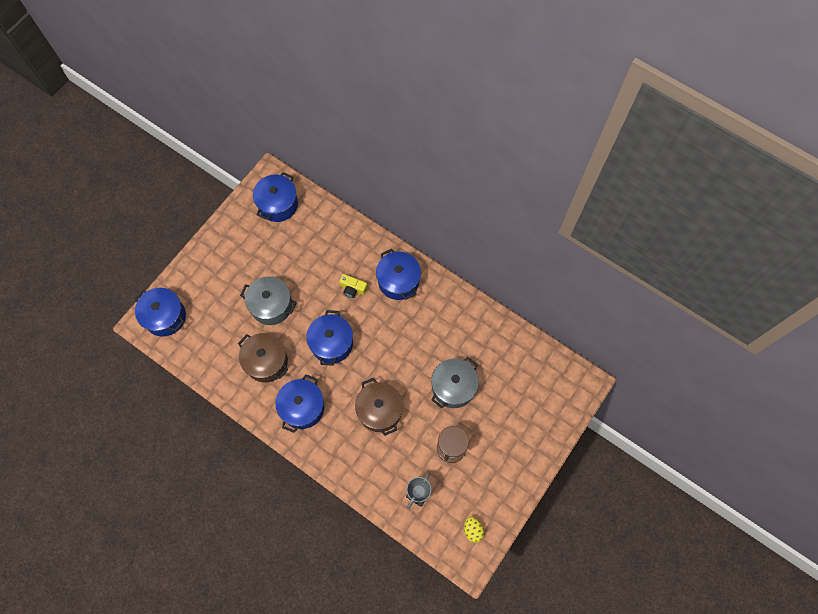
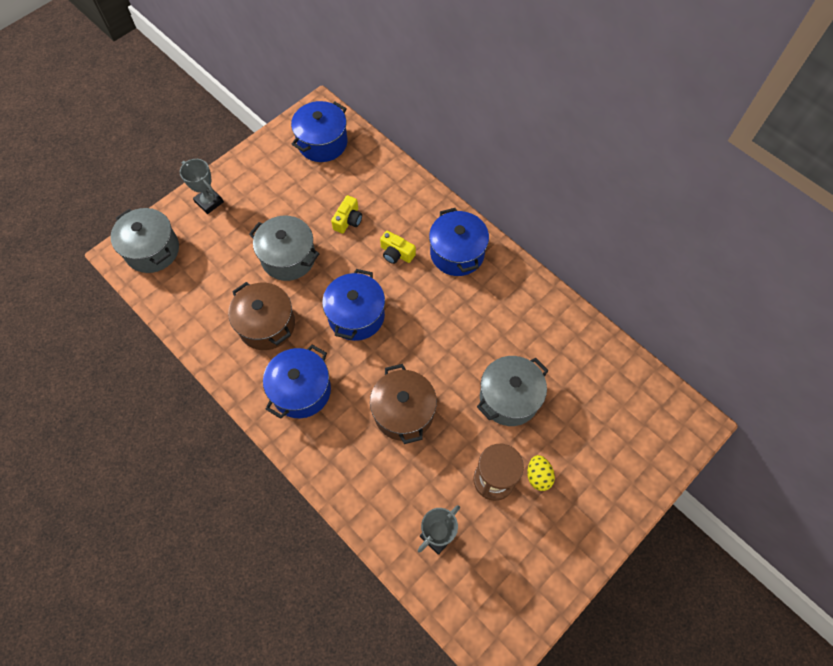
camera: 10 degrees right, 5 degrees down
(165, 317) = (152, 250): blue pot -> grey pot
(200, 269) = (209, 202): none -> grey trophy
(311, 267) = (348, 220): none -> yellow camera
(473, 530) = (508, 602): yellow egg -> yellow egg (538, 476)

